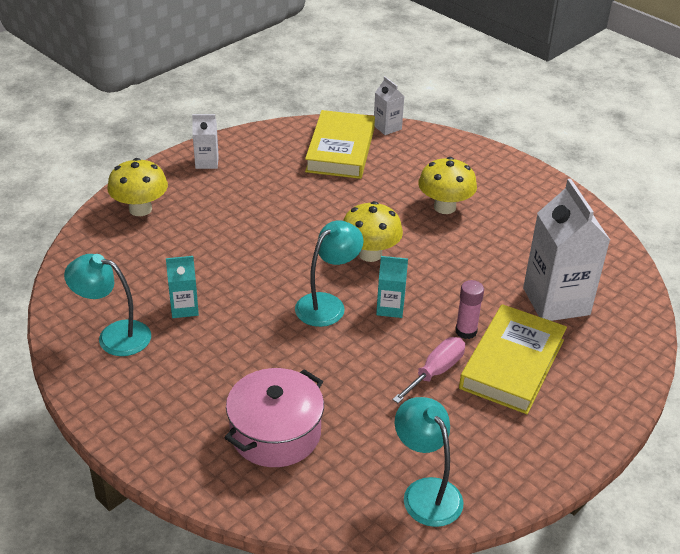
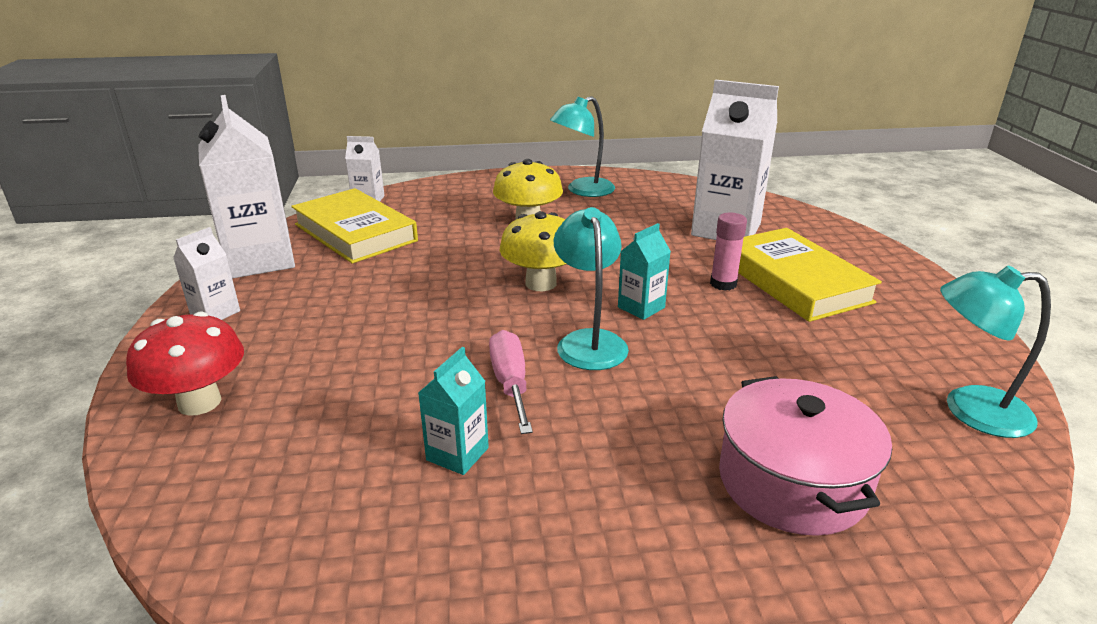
camera: 50 degrees left, 10 degrees down
(114, 336) = (426, 559): turquoise lamp -> turquoise lamp (582, 191)
(140, 209) = (199, 402): yellow mushroom -> red mushroom
(269, 140) = (260, 260): none -> white carton
(436, 371) = (770, 323): pink screwdriver -> pink screwdriver (510, 383)

